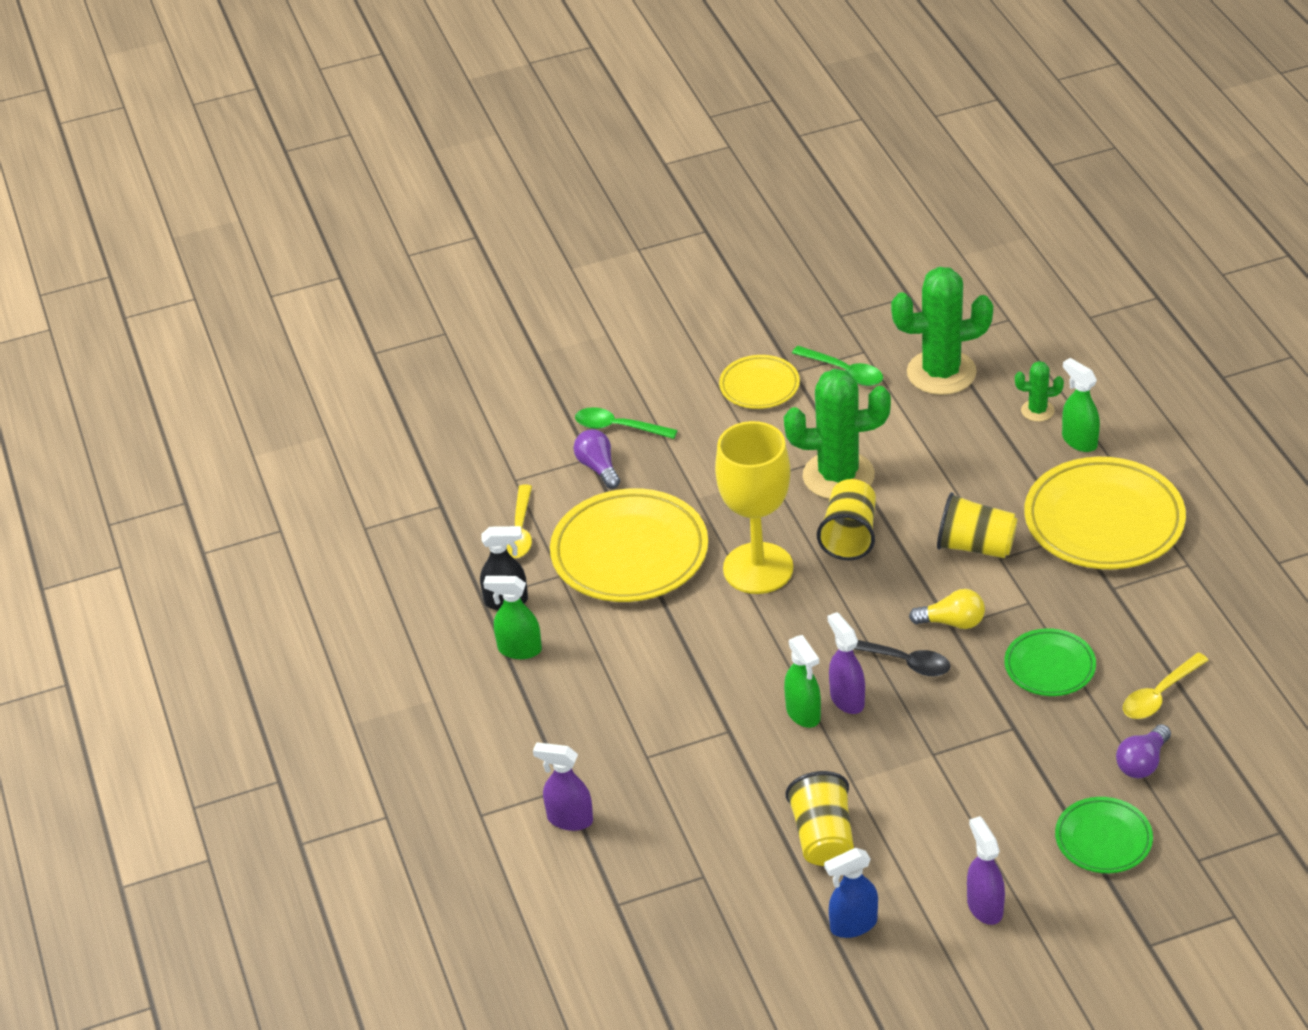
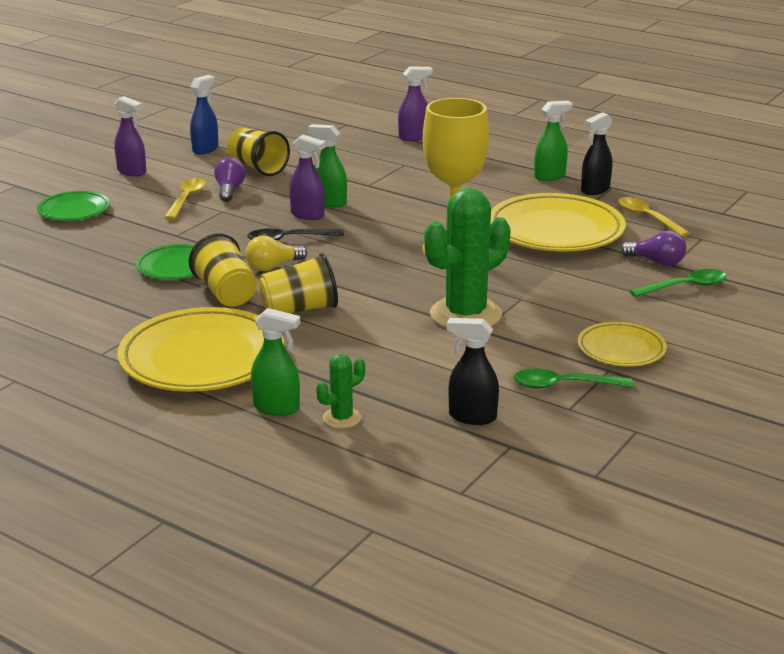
camera: 140 degrees right, 15 degrees down
(849, 536) = (409, 285): yellow cup -> yellow cup (226, 293)
(941, 373) = (472, 417): green cactus -> black spray bottle
(1142, 762) = (68, 245): purple light bulb -> purple light bulb (229, 190)
(1159, 694) = (77, 277): yellow spoon -> yellow spoon (186, 199)

